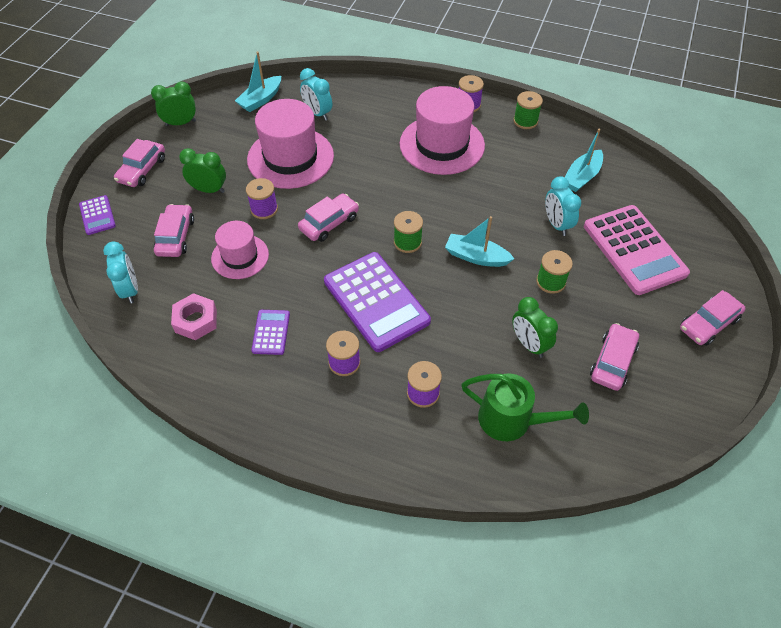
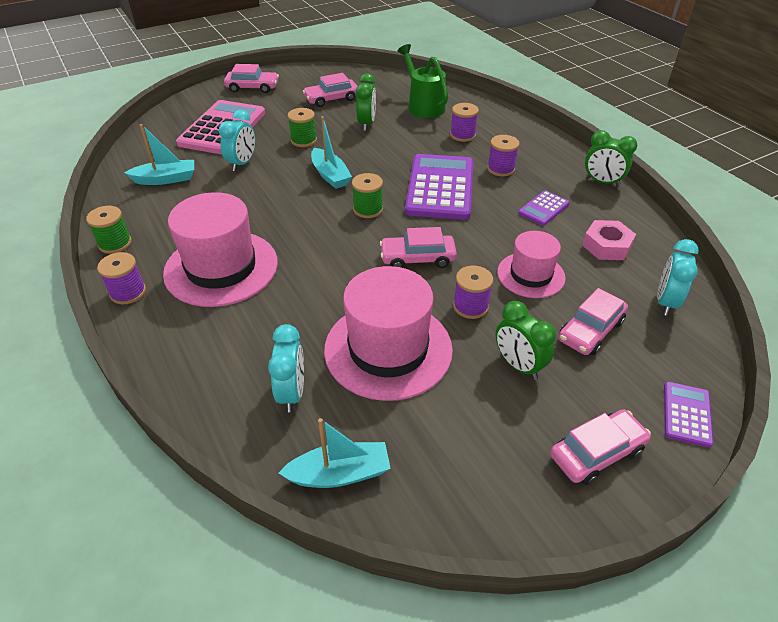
camera: 140 degrees left, 10 degrees down
(180, 123) = (494, 510): green clock -> green clock (602, 182)

